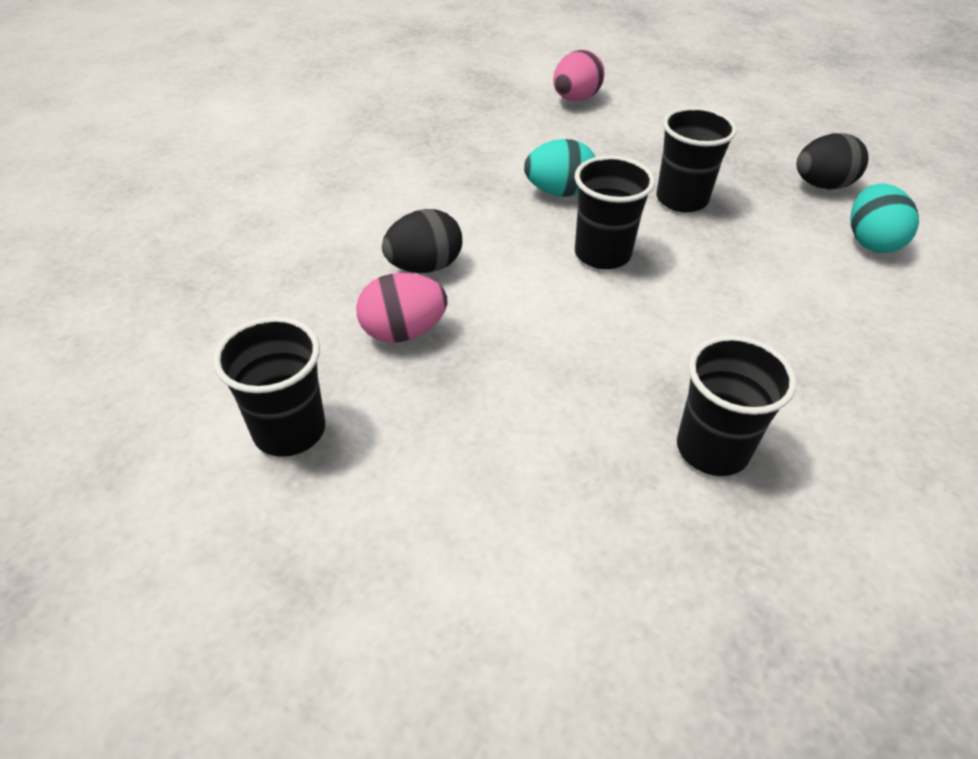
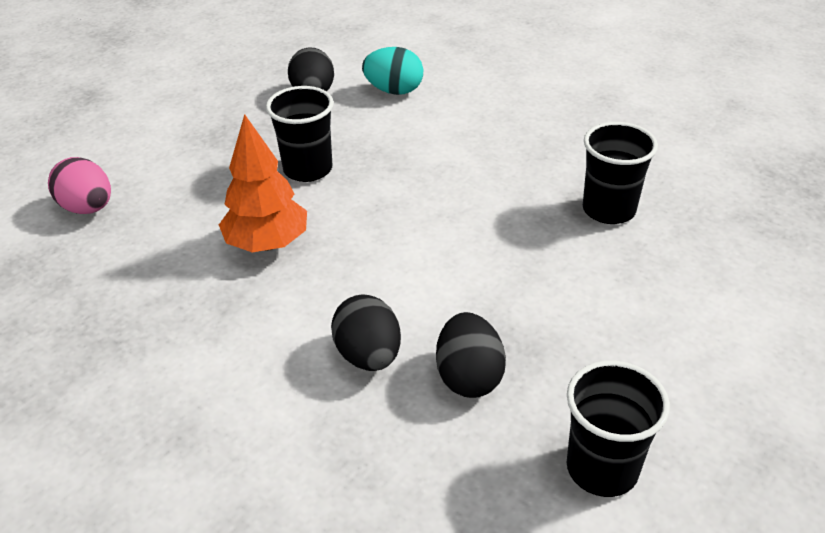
camera: 80 degrees left, 5 degrees down
(403, 332) = (469, 377): pink egg -> black egg
(559, 192) = (267, 243): turquoise egg -> orange tree
(602, 254) = (376, 229): black cup -> none

